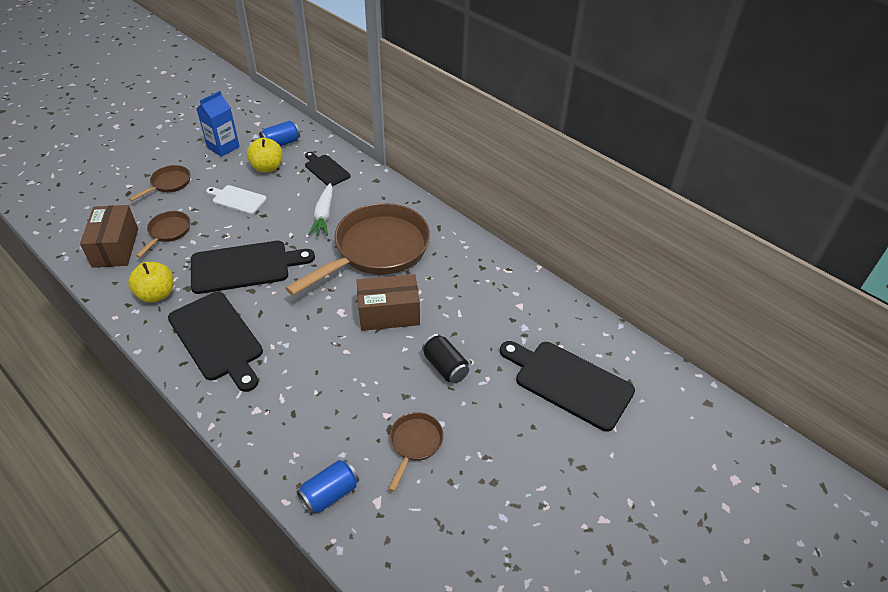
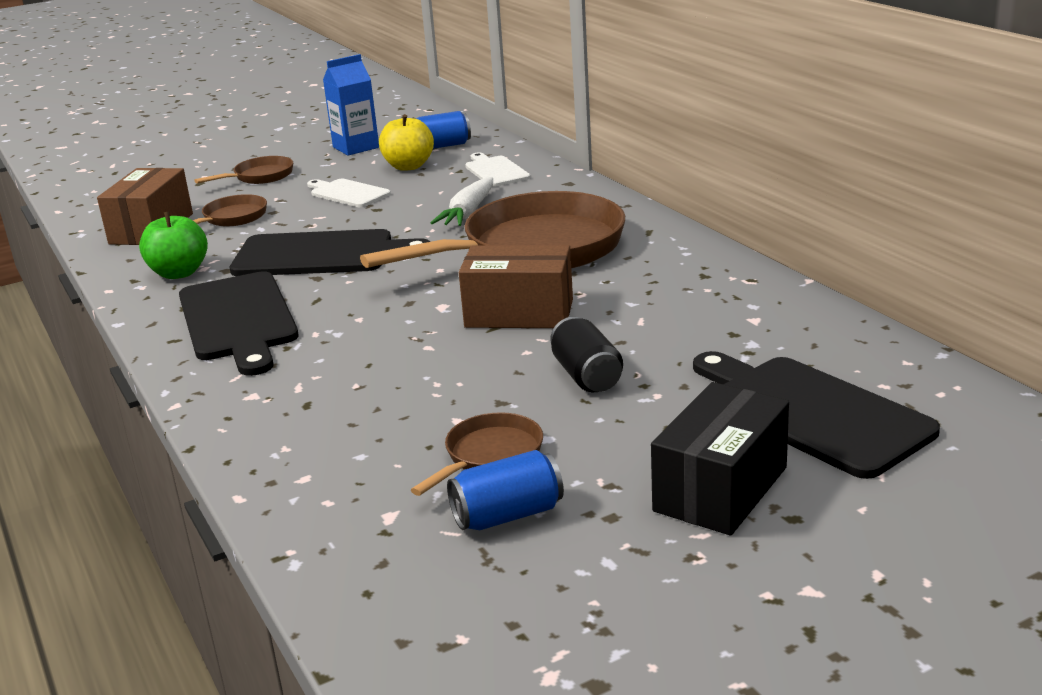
camera: 20 degrees right, 20 degrees down
(156, 294) = (179, 273): yellow apple -> green apple
(326, 169) = (495, 171): black cutting board -> white cutting board
(330, 494) = (315, 497): blue can -> blue can (507, 515)
(541, 451) = (720, 489): none -> black box

